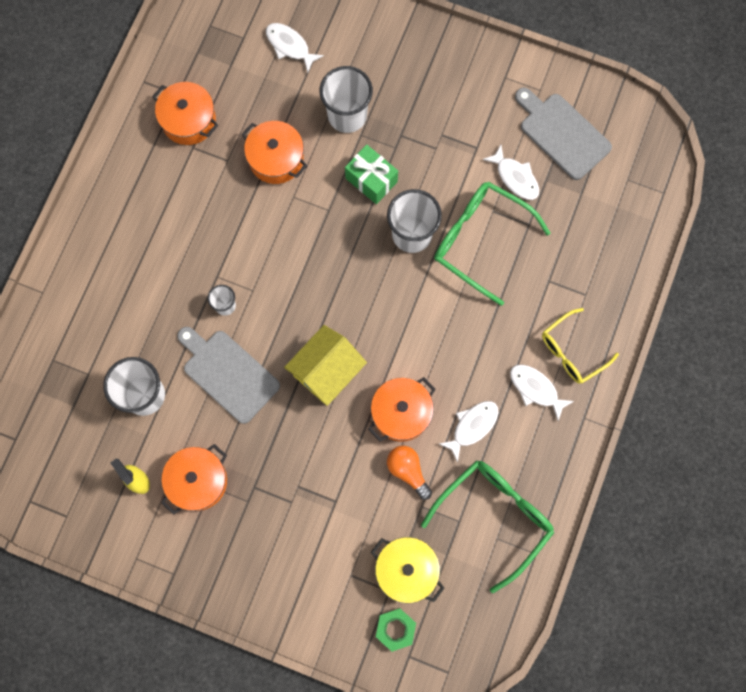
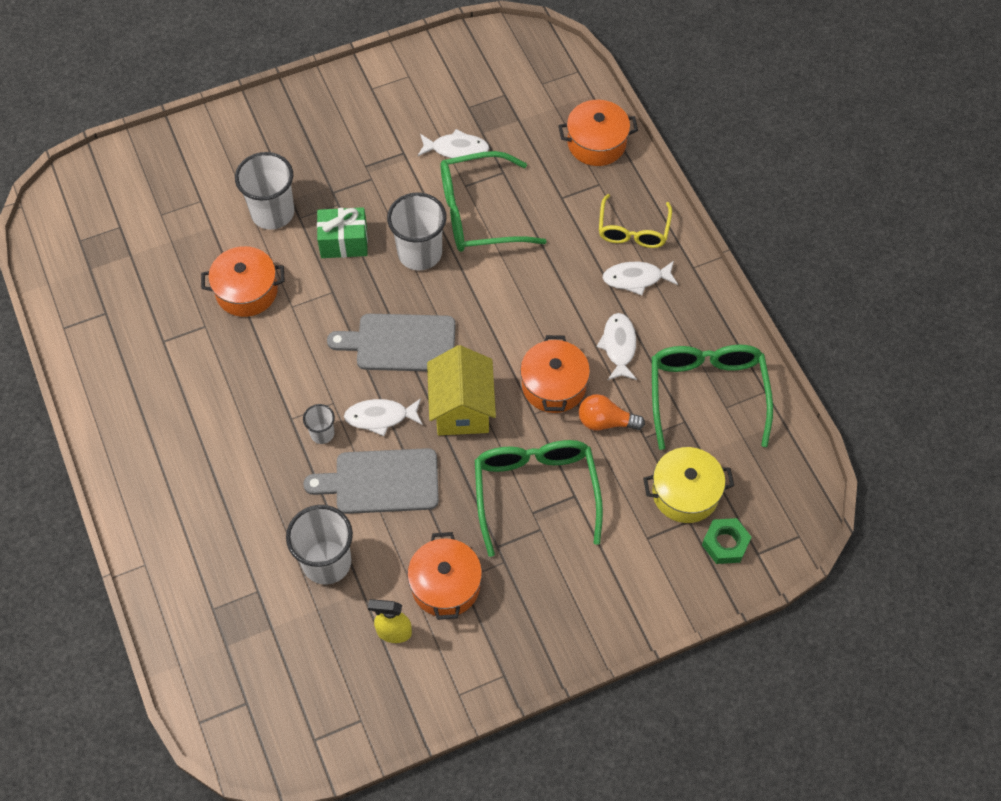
camera: 45 degrees left, 15 degrees down
(189, 120) = (137, 324): orange pot -> orange pot (596, 143)
(290, 46) = (168, 202): white fish -> white fish (380, 417)
(314, 474) = (535, 491): none -> green glasses
(562, 133) = (458, 92): grey cutting board -> grey cutting board (400, 343)

